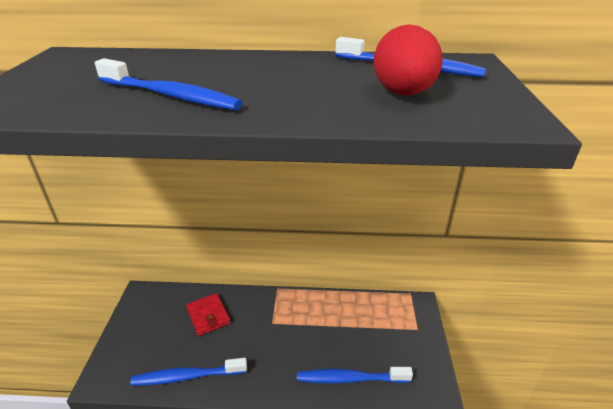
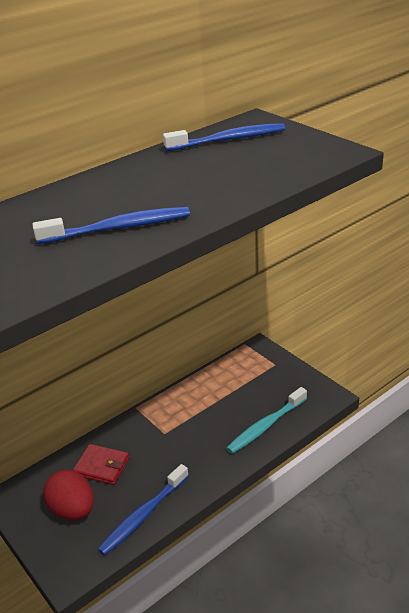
camera: 40 degrees left, 0 degrees up
(350, 379) = (266, 426): blue toothbrush -> turquoise toothbrush
(403, 93) = (259, 160): red egg -> red egg (73, 509)

